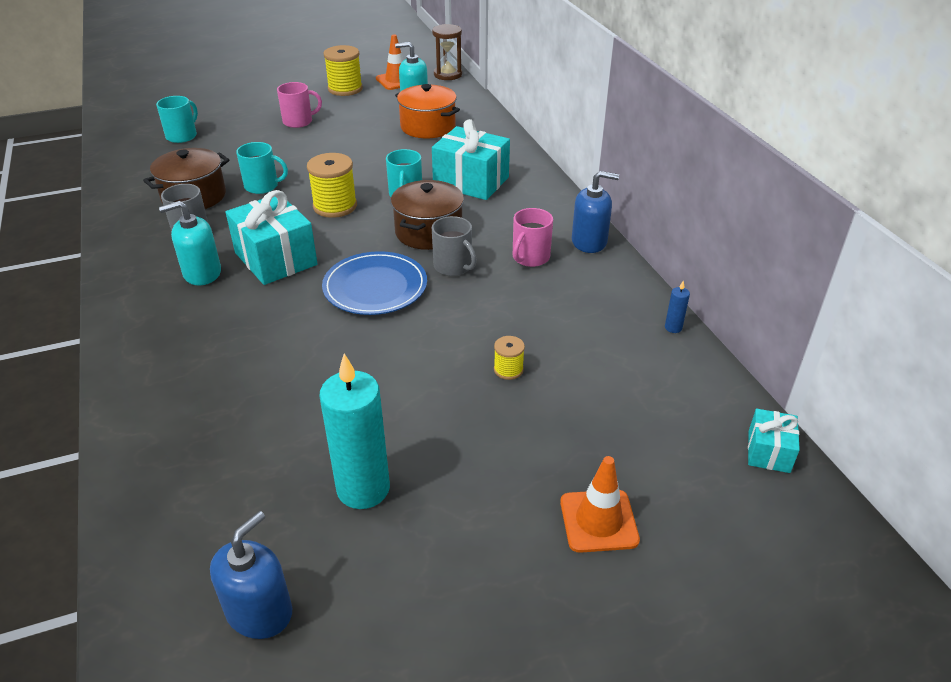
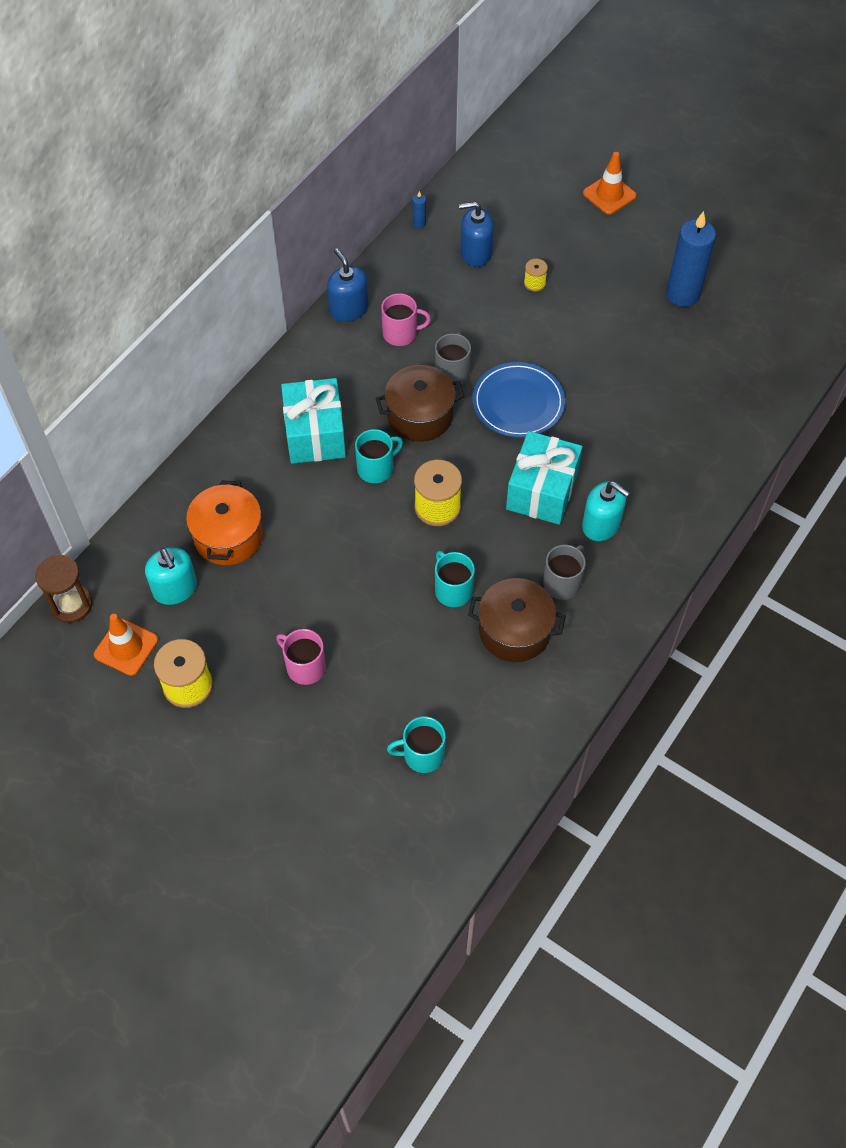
camera: 125 degrees left, 20 degrees up
(259, 611) = (780, 287): blue soap dispenser -> blue soap dispenser (475, 253)
(363, 489) = (682, 294): turquoise candle -> blue candle
(768, 451) = (497, 149): turquoise gift -> none

